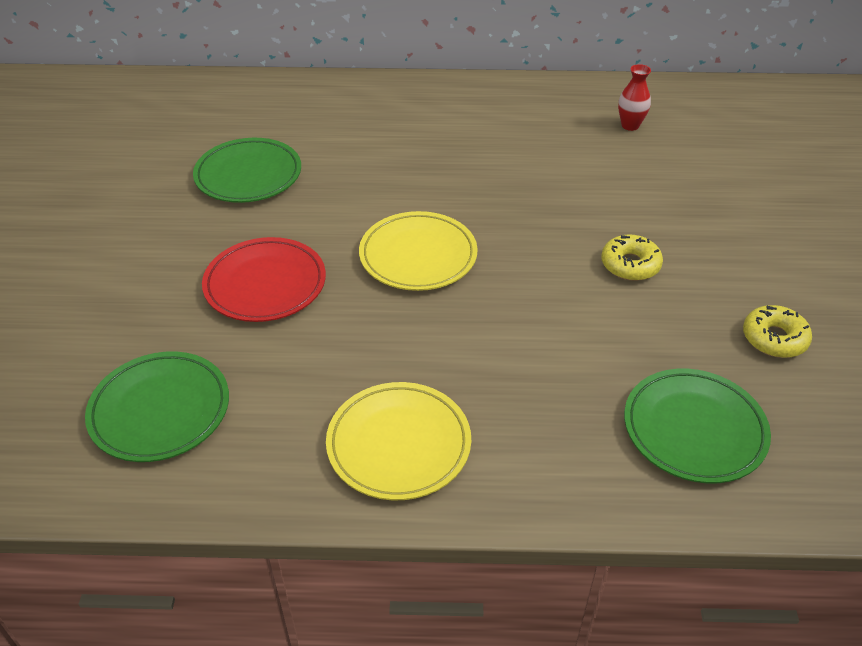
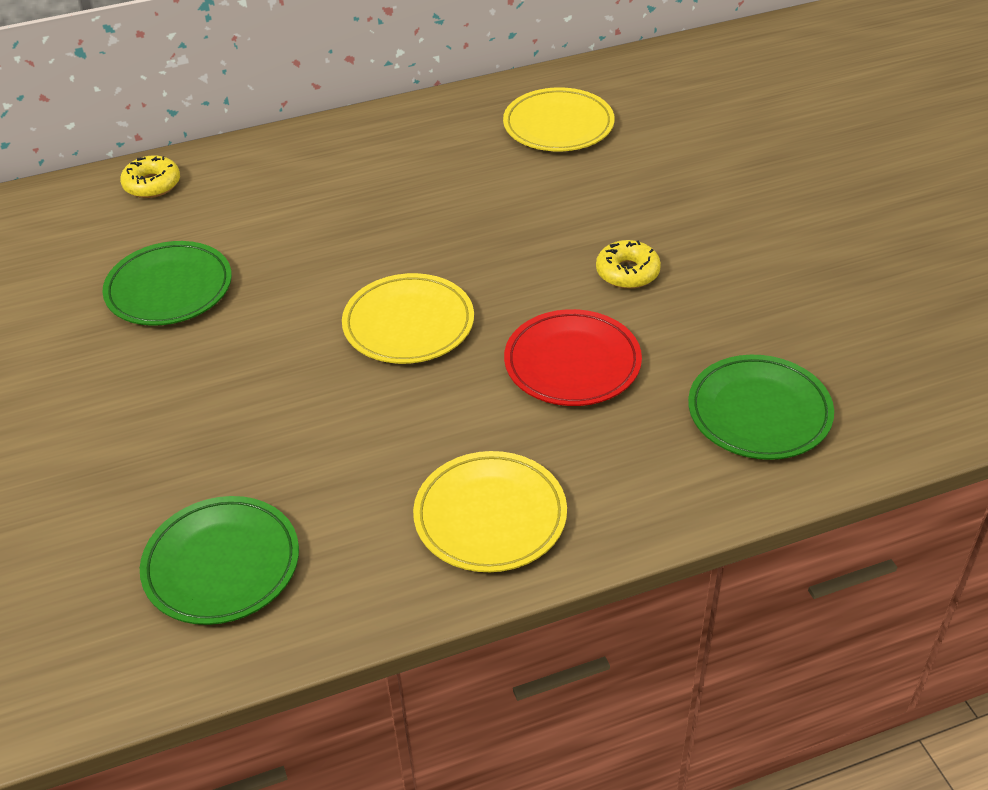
camera: 20 degrees left, 0 degrees up
(265, 284) = (259, 401): red plate -> red plate (572, 363)
(630, 125) = (558, 125): red vase -> yellow plate
(774, 338) = (793, 305): yellow donut -> yellow donut (152, 184)

